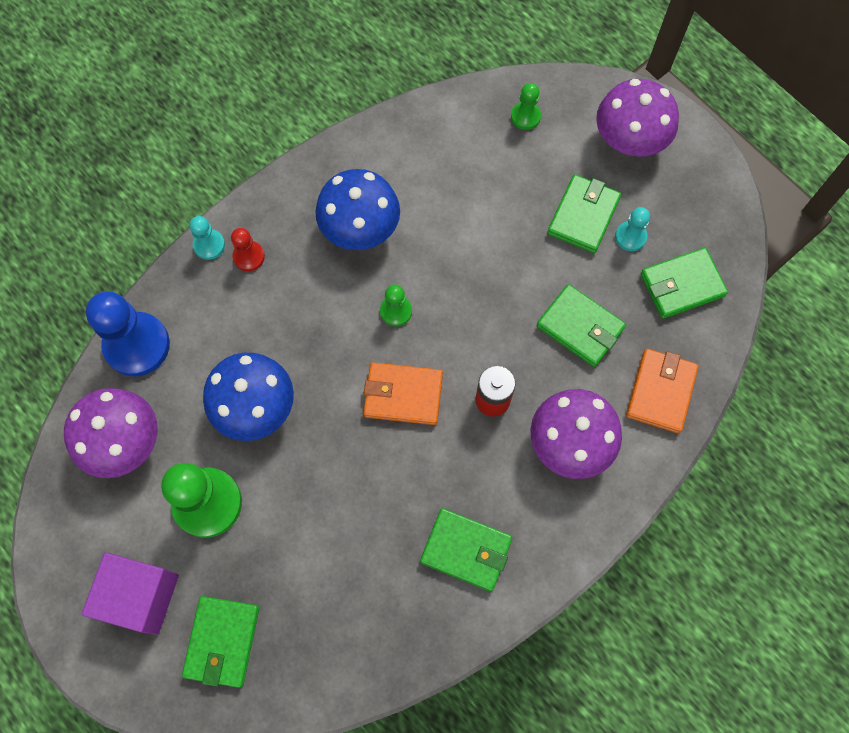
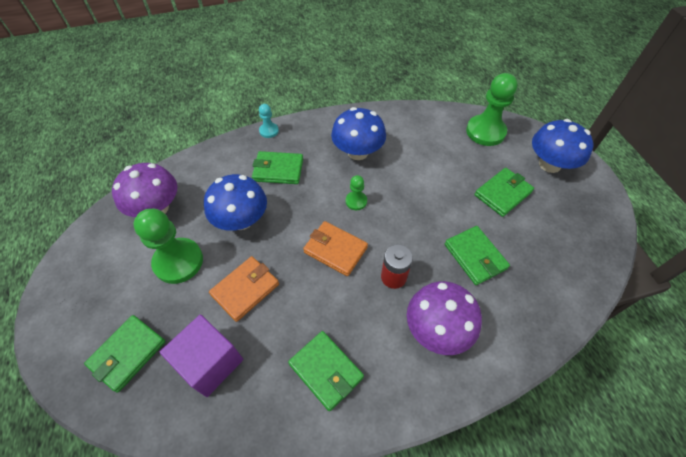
camera: 25 degrees right, 15 degrees down
(137, 345) = (199, 163): blue pawn -> none
(140, 596) = (101, 299): purple cube -> purple cube (210, 362)
(249, 257) = (286, 143): red pawn -> none
(525, 116) = (485, 132): green pawn -> green pawn, size x2.01
(629, 140) = (549, 164): purple mushroom -> blue mushroom
(630, 237) = (531, 216): turquoise pawn -> none
(660, 392) = (520, 323): orange wallet -> orange wallet (245, 289)
(682, 285) = (560, 259): green wallet -> green wallet (278, 170)

